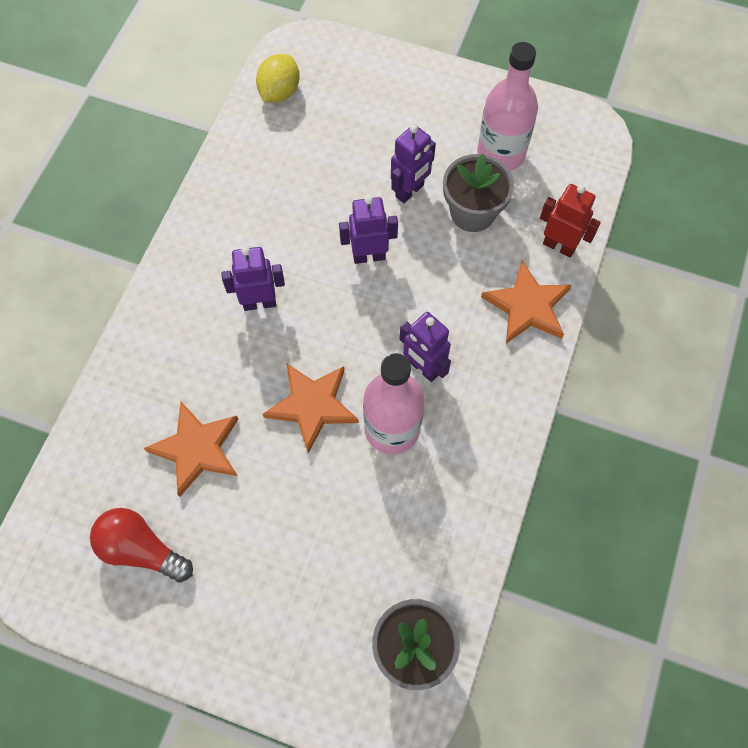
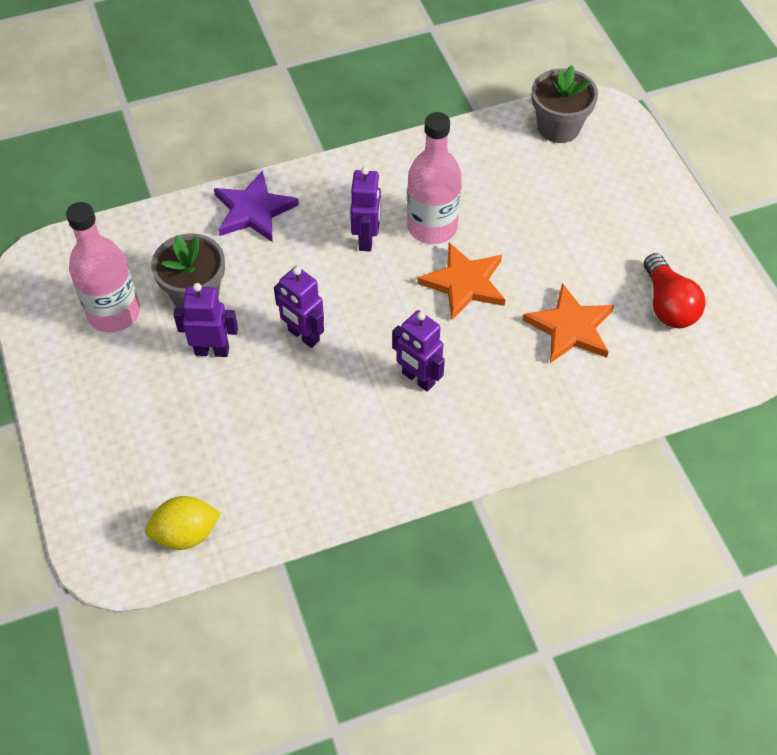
camera: 130 degrees left, 10 degrees down
(527, 306) = (253, 210): orange star -> purple star
(559, 246) = (179, 222): red robot -> none

